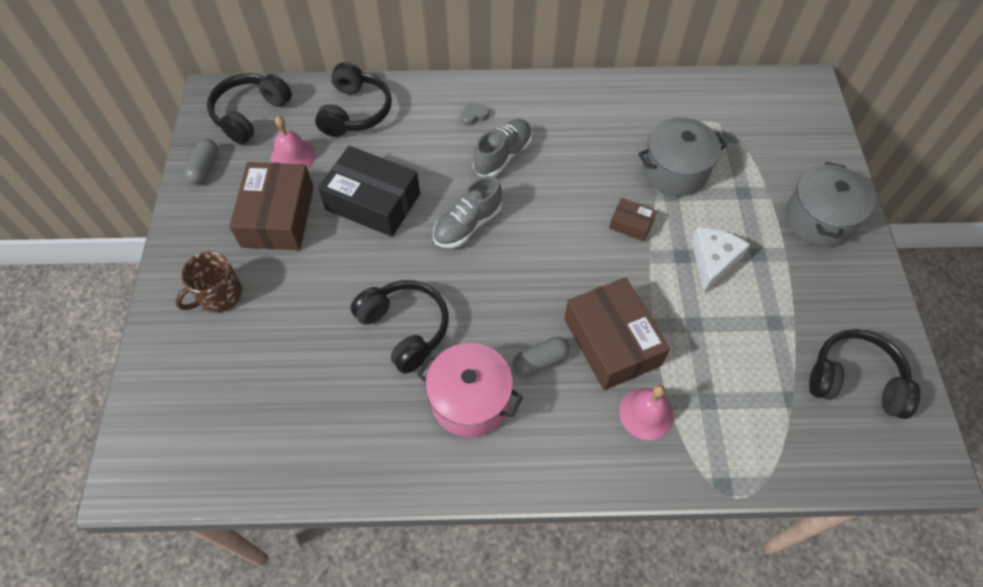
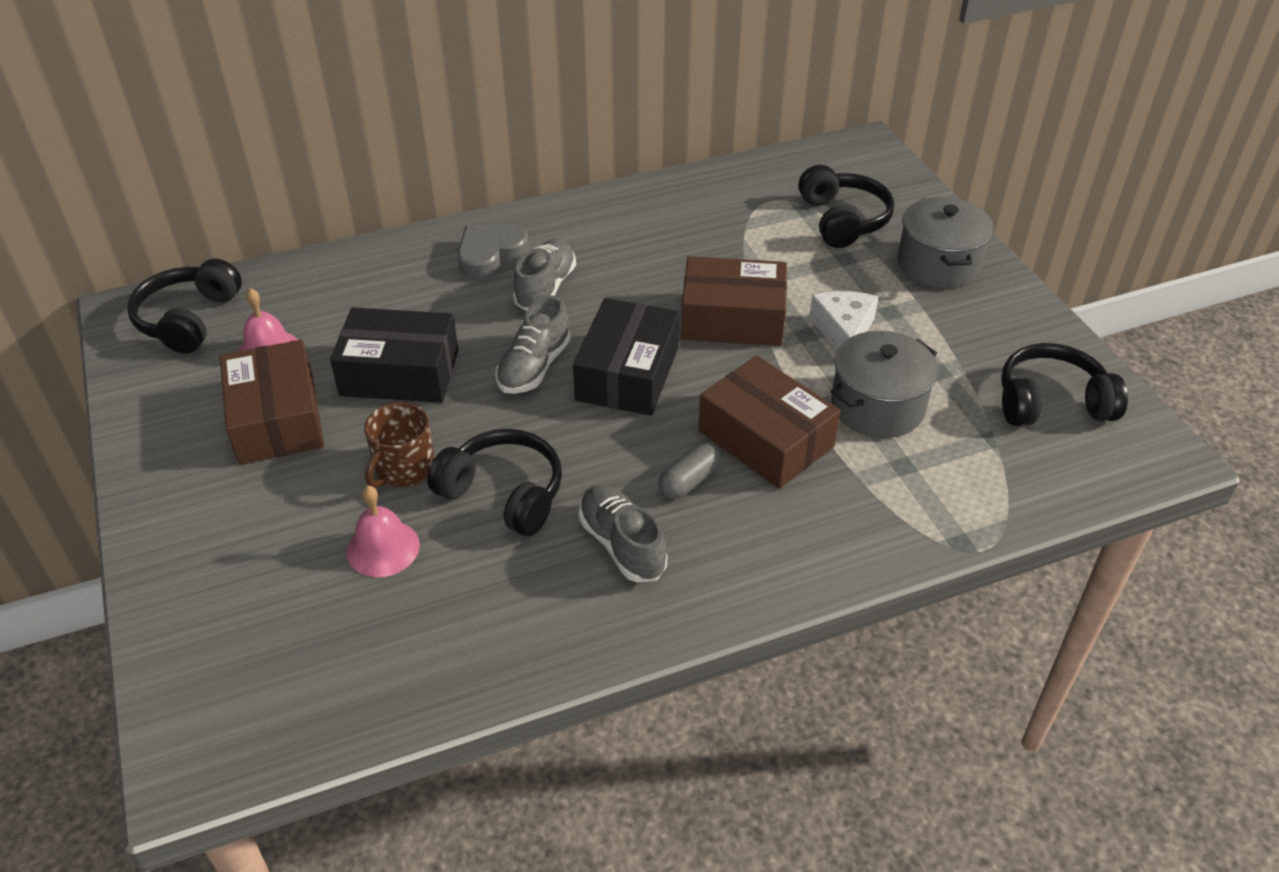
camera: 20 degrees left, 15 degrees down
(205, 168) = (148, 391): grey capsule -> none
(219, 295) = (231, 525): brown mug -> brown mug (403, 468)
(355, 112) = (334, 285): black headphones -> black headphones (843, 220)
(470, 400) = (622, 545): pink pot -> grey shoe
(474, 116) = (490, 256): grey heart -> grey heart, size x2.03
(532, 251) = (627, 373): none -> black box
(631, 224) = (732, 319): brown box -> brown box, size x2.11
(646, 413) = (840, 498): pink bell -> pink bell (383, 548)
(675, 171) = (758, 256): grey pot -> grey pot (877, 406)

